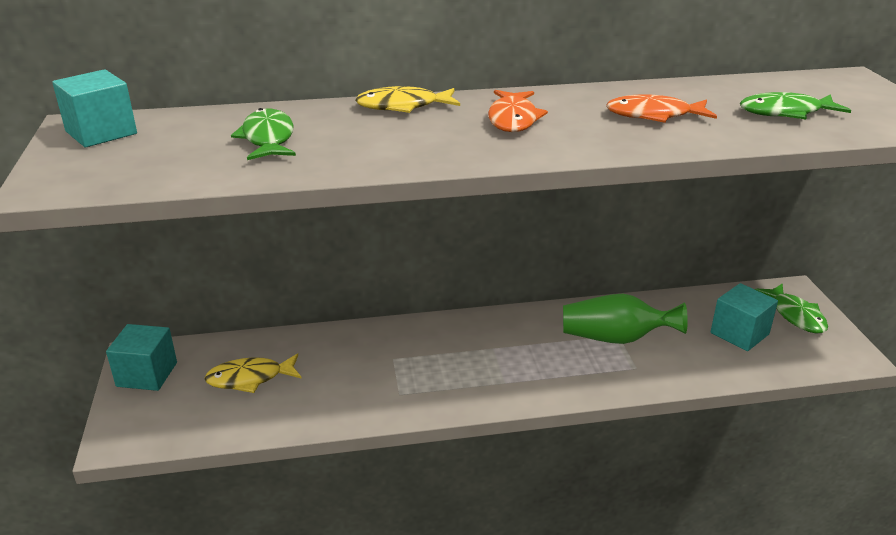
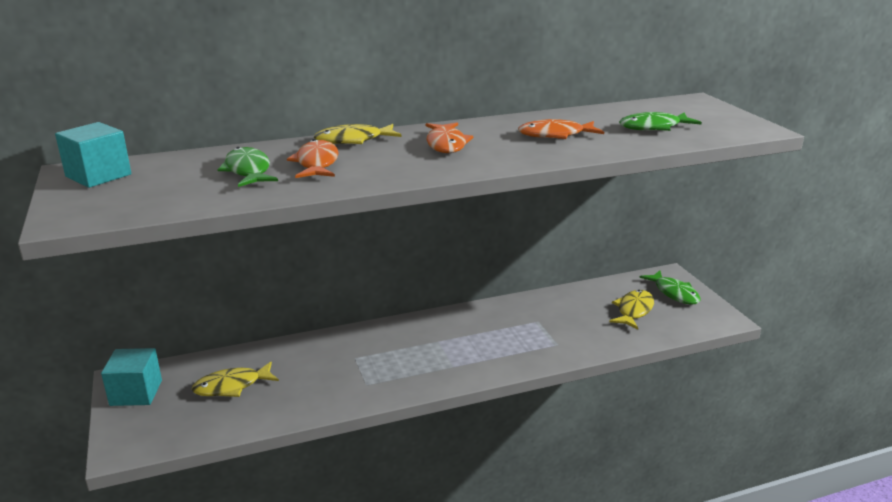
camera: 10 degrees left, 5 degrees down
(350, 134) = (317, 163): none -> orange fish
(615, 338) = (536, 323): green vase -> none
(739, 333) = (633, 310): turquoise cube -> yellow fish

